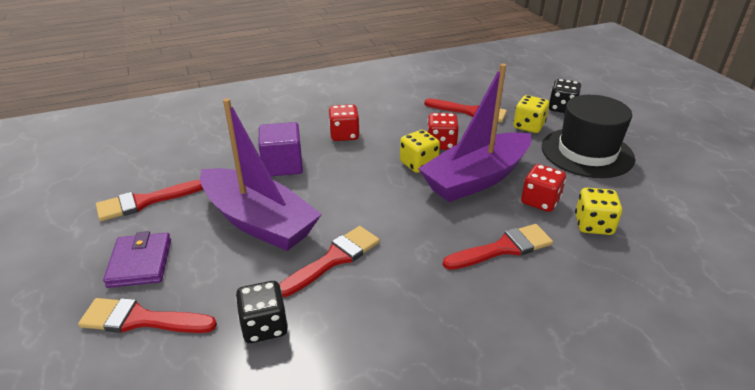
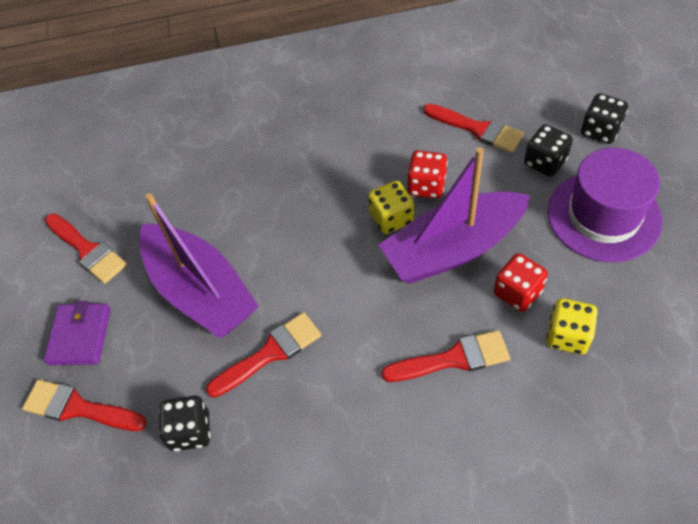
camera: 15 degrees right, 20 degrees up
(145, 202) = (87, 250): red brush -> red brush turned 120 degrees counterclockwise
(282, 165) = (236, 207): purple cube -> none
(344, 135) = (314, 161): red dice -> none
(528, 126) = (545, 162): yellow dice -> black dice
(587, 152) = (603, 216): black hat -> purple hat

